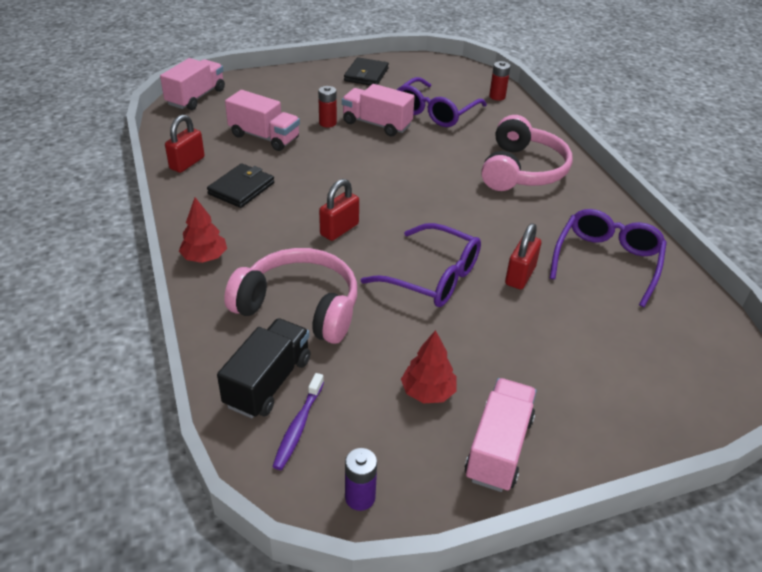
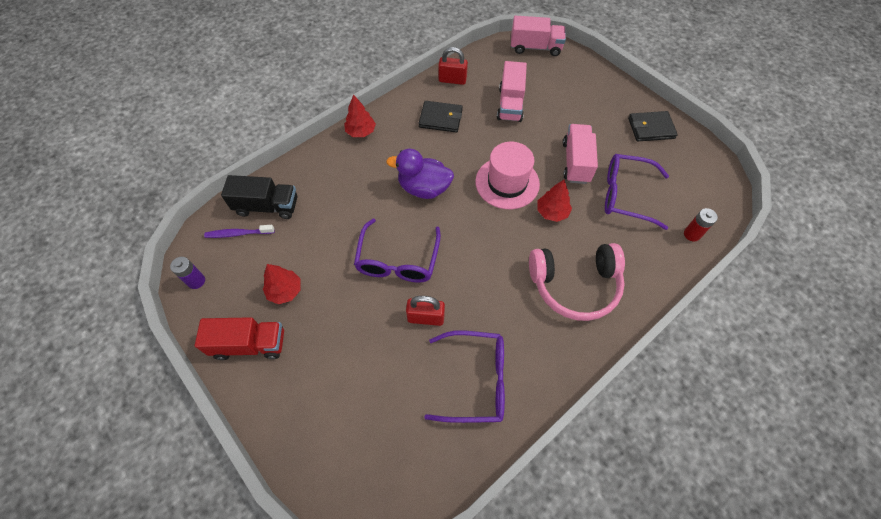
camera: 70 degrees right, 20 degrees up
(300, 307) = (335, 196): pink headphones -> none
(327, 123) = (555, 132): red battery -> none
(339, 229) = (424, 188): red padlock -> purple duck
(373, 171) = (507, 183): none -> pink hat
(429, 156) = (552, 212): none -> red tree
(498, 448) = (249, 344): pink truck -> red truck

